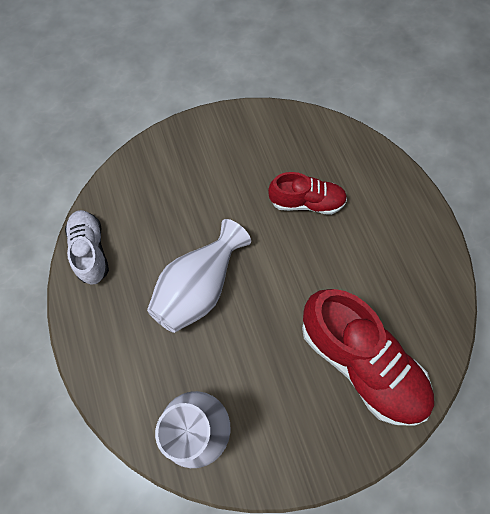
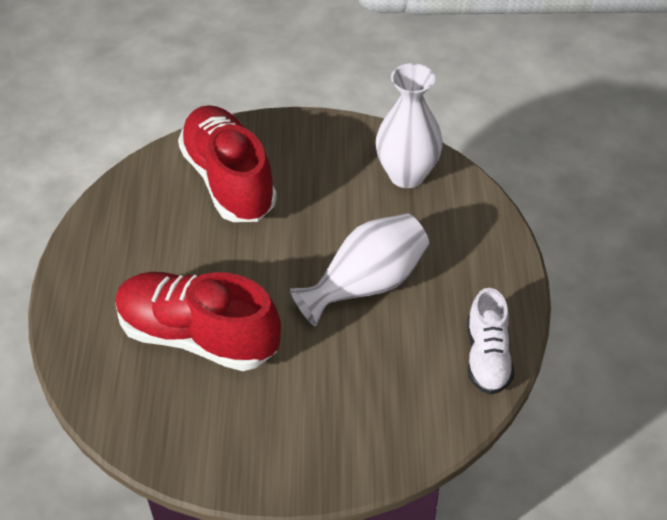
camera: 160 degrees left, 20 degrees down
(306, 202) = (198, 336): red shoe -> red shoe, size x1.74

